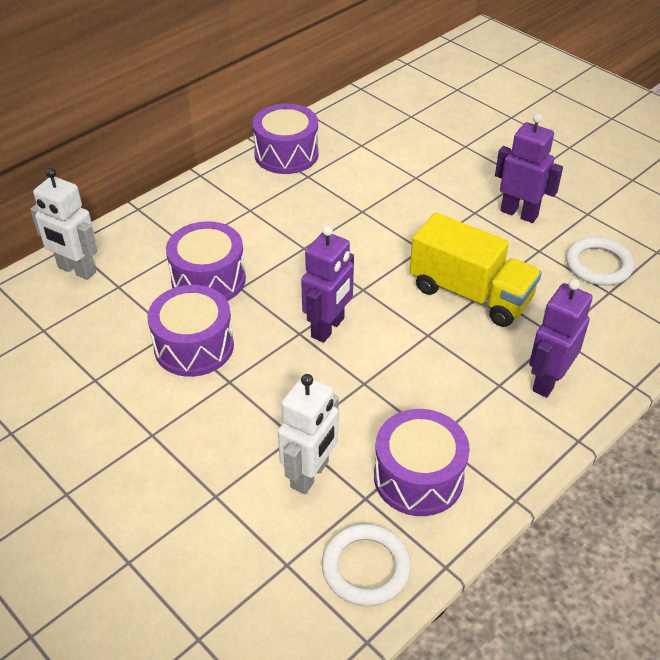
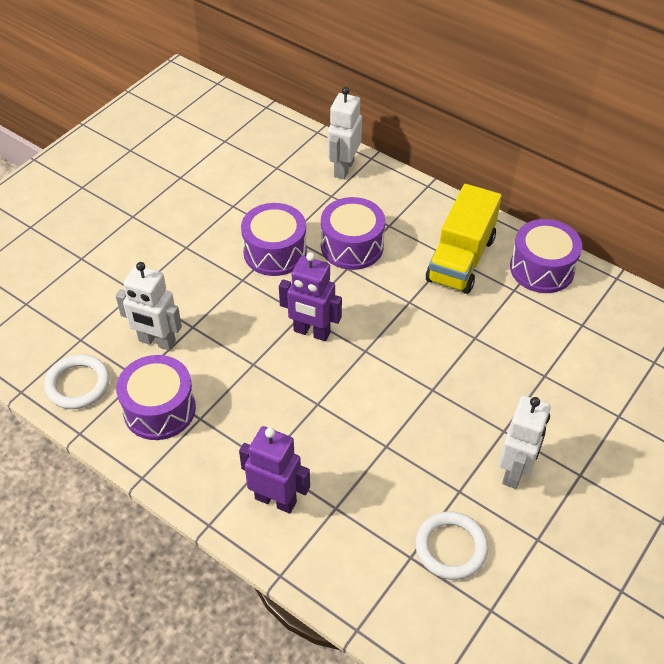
camera: 80 degrees right, 5 degrees up
(470, 293) = (378, 433): yellow truck -> yellow truck (461, 259)
(519, 213) = (515, 471): purple robot -> white robot

